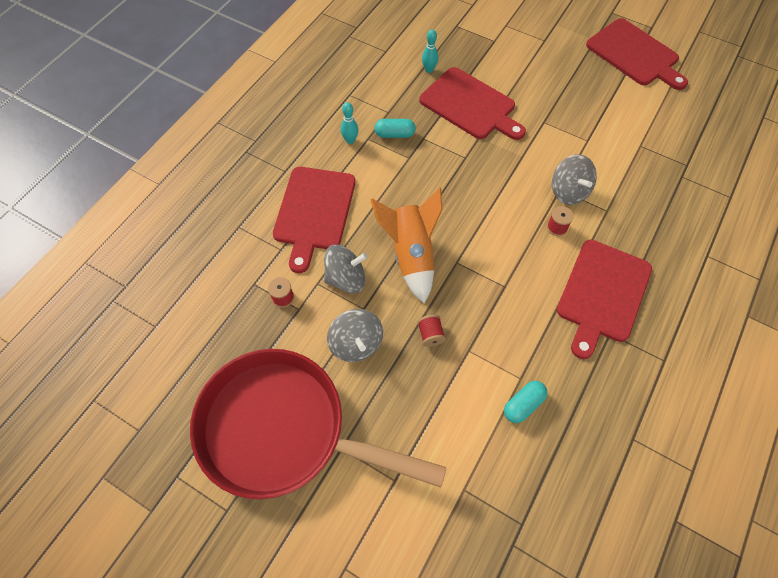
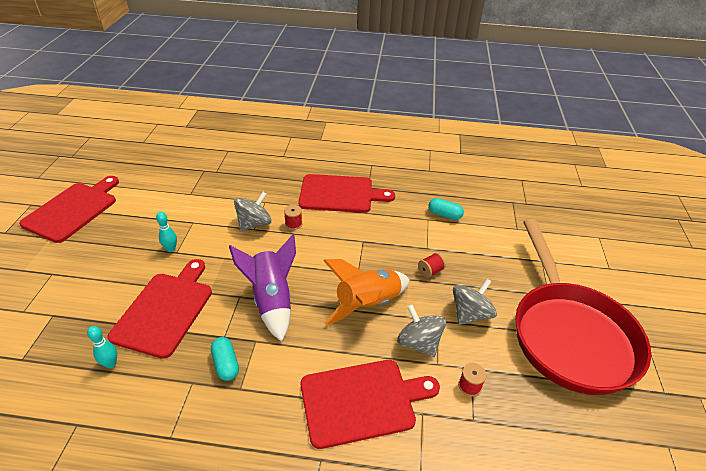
camera: 115 degrees left, 20 degrees down
(350, 140) = (248, 406): turquoise bowling pin -> turquoise bowling pin (171, 249)
(449, 180) = (272, 300): none -> purple rocket

